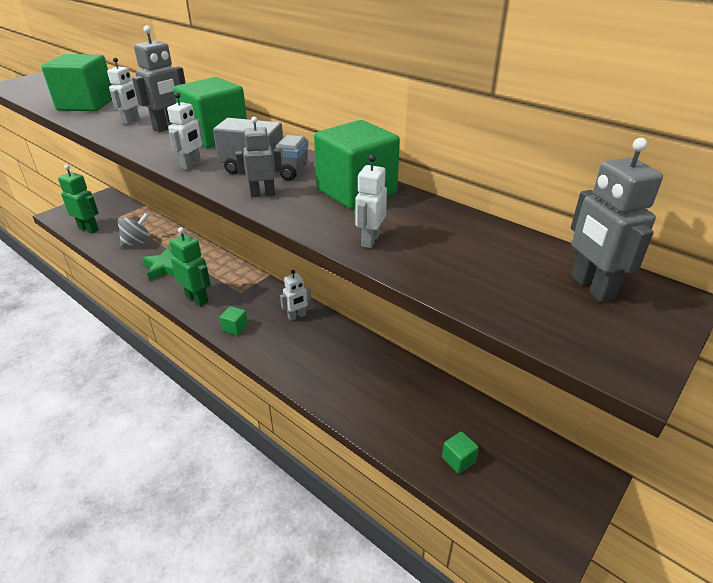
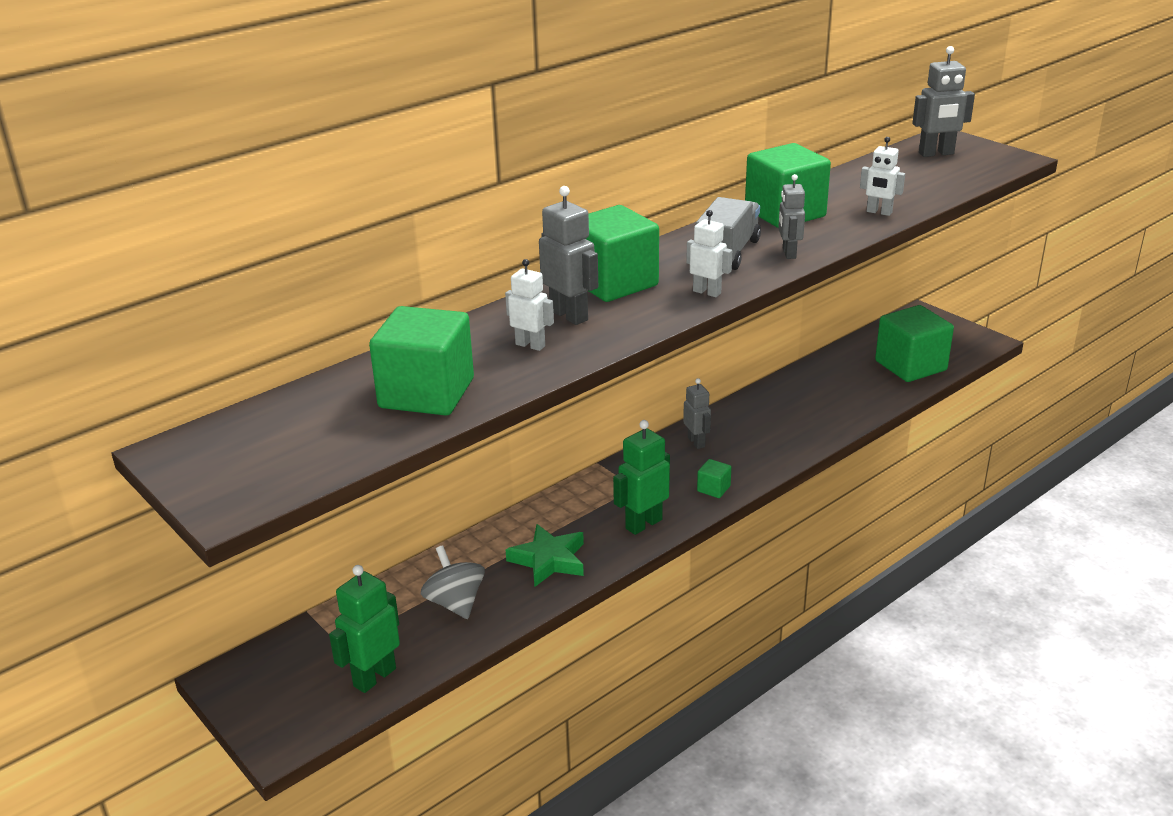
camera: 80 degrees left, 5 degrees down
(297, 316) = (696, 442): white robot -> grey robot
(458, 459) = (910, 366): green cube -> green cube, size x2.34

